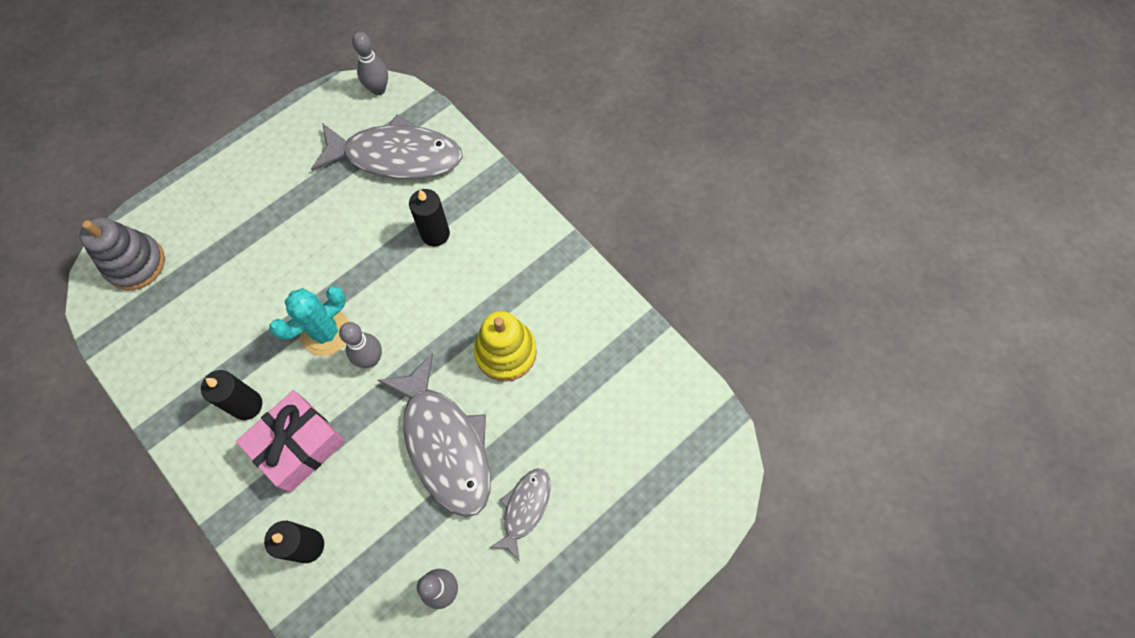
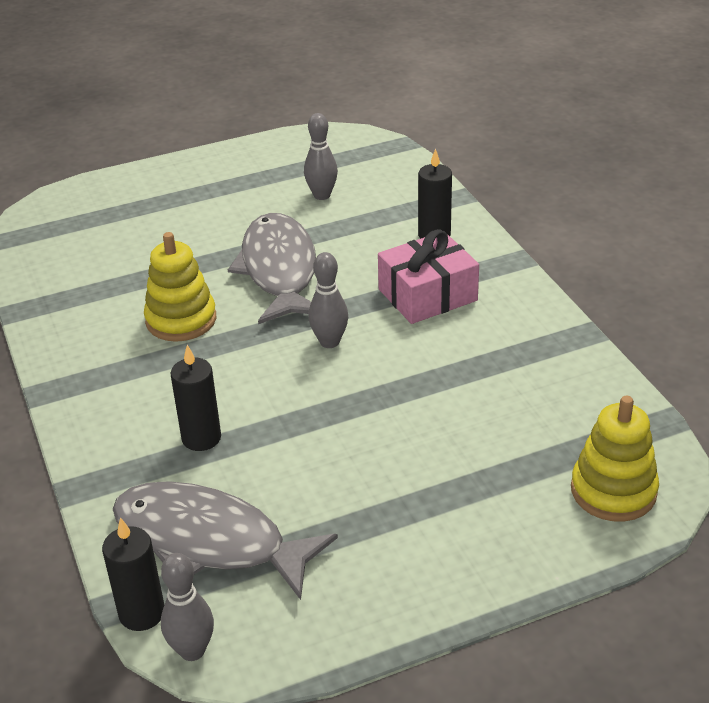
camera: 160 degrees left, 30 degrees down
(135, 263) = (613, 491): grey stacking toy -> yellow stacking toy
(247, 405) = (477, 333): black candle -> black candle (142, 613)
(326, 332) = (373, 373): turquoise cactus -> none
(525, 509) = (227, 222): grey fish -> none

